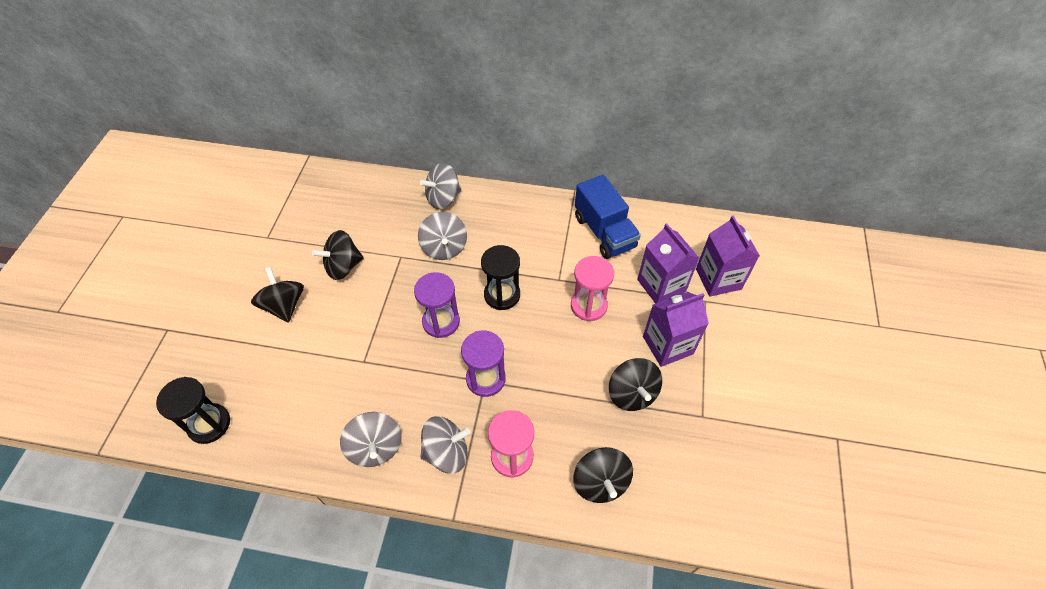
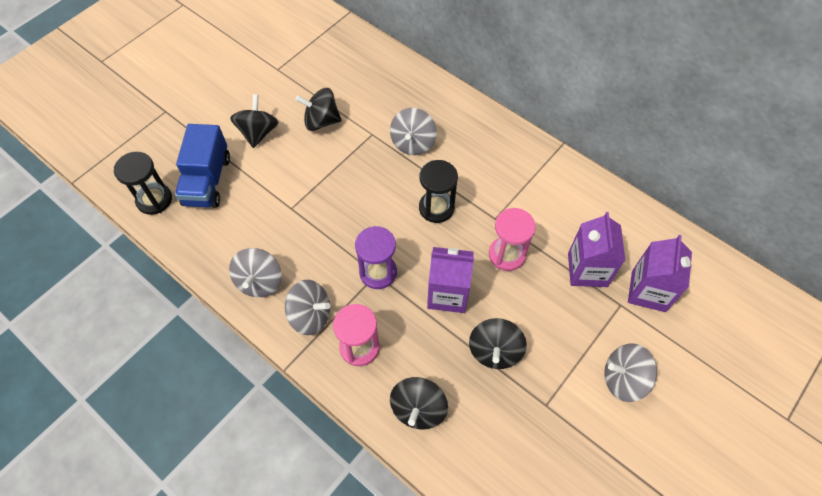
camera: 30 degrees right, 5 degrees up
(441, 322) = (371, 206): purple hourglass -> none
(443, 198) = (439, 98): grey spinning top -> grey spinning top (623, 379)
(604, 232) = (566, 195): blue truck -> blue truck (207, 181)
(667, 345) = (556, 326): purple carton -> purple carton (448, 294)

